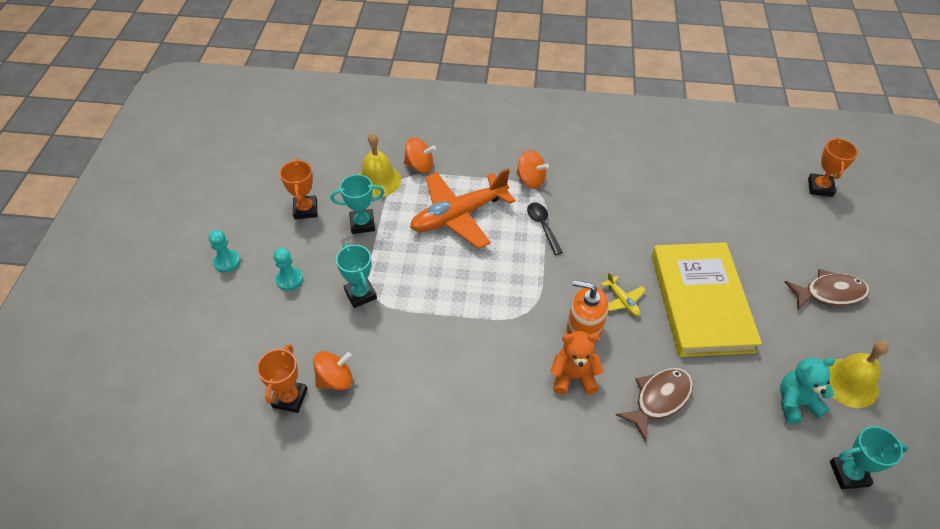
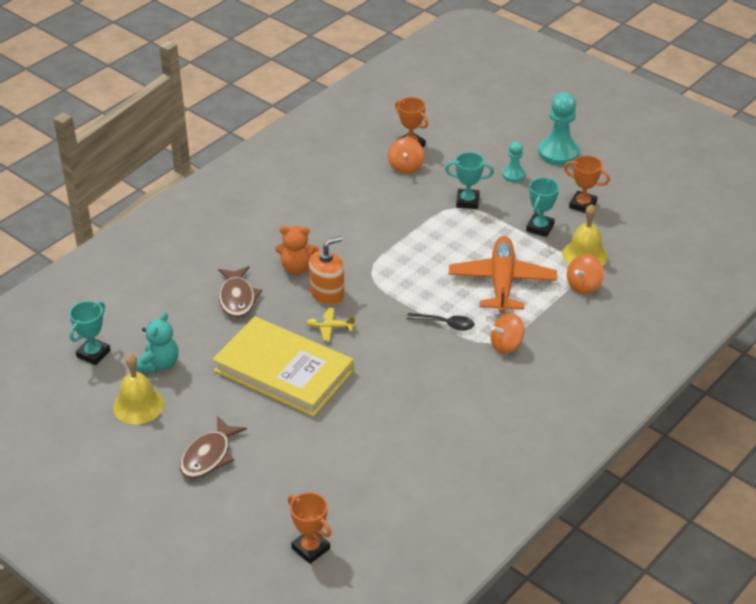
camera: 125 degrees right, 10 degrees down
(227, 262) = (558, 153): turquoise pawn -> turquoise pawn, size x1.79
(573, 377) = (297, 268): orange teddy bear -> orange teddy bear turned 60 degrees clockwise

